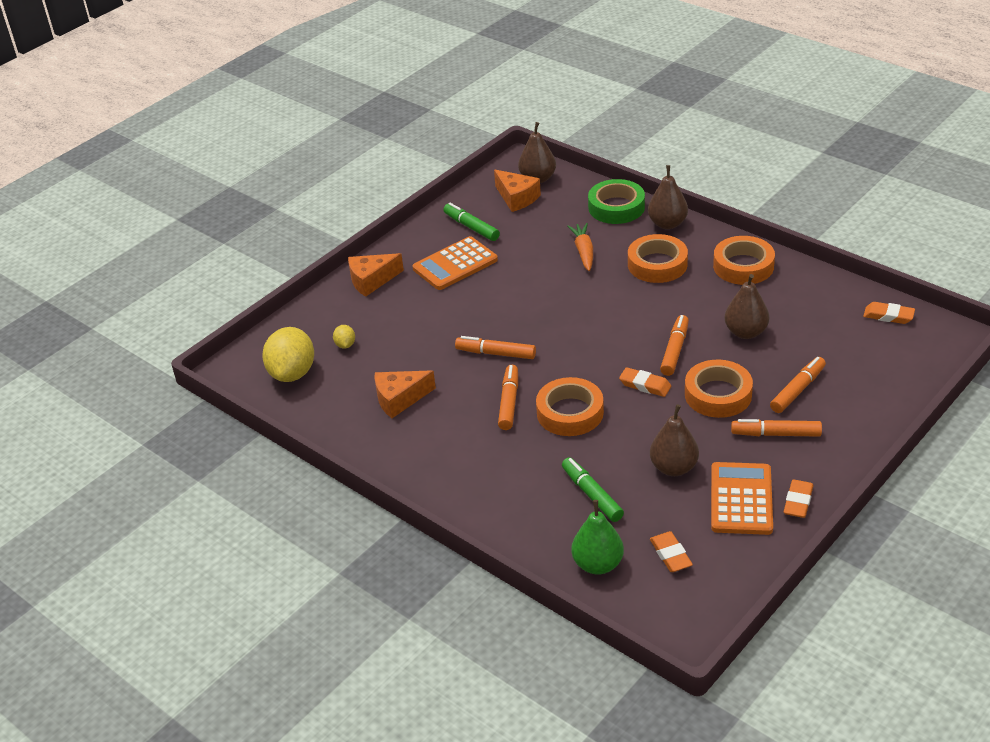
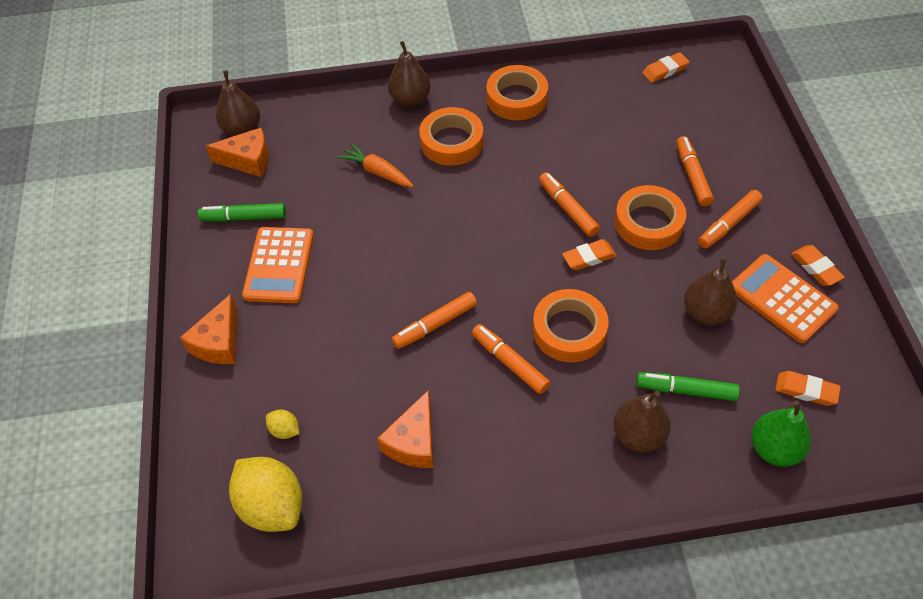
camera: 50 degrees left, 15 degrees up
(616, 207) = (348, 112): green tape -> none
(745, 332) = (594, 154): brown pear -> brown pear (638, 435)

